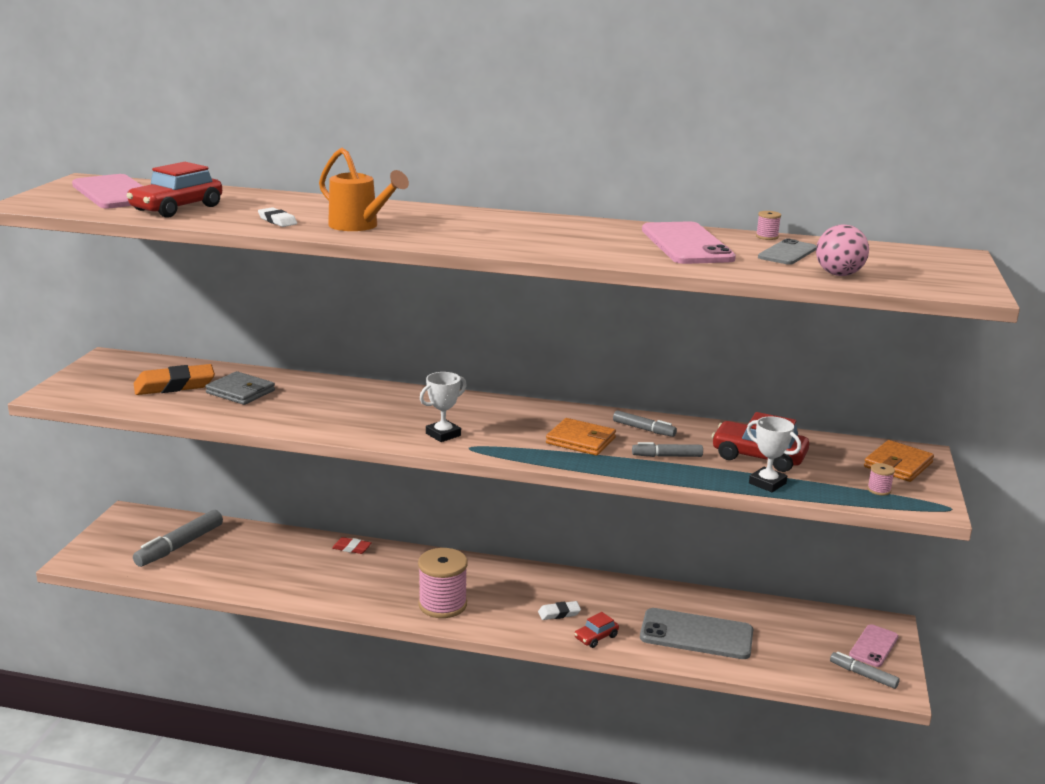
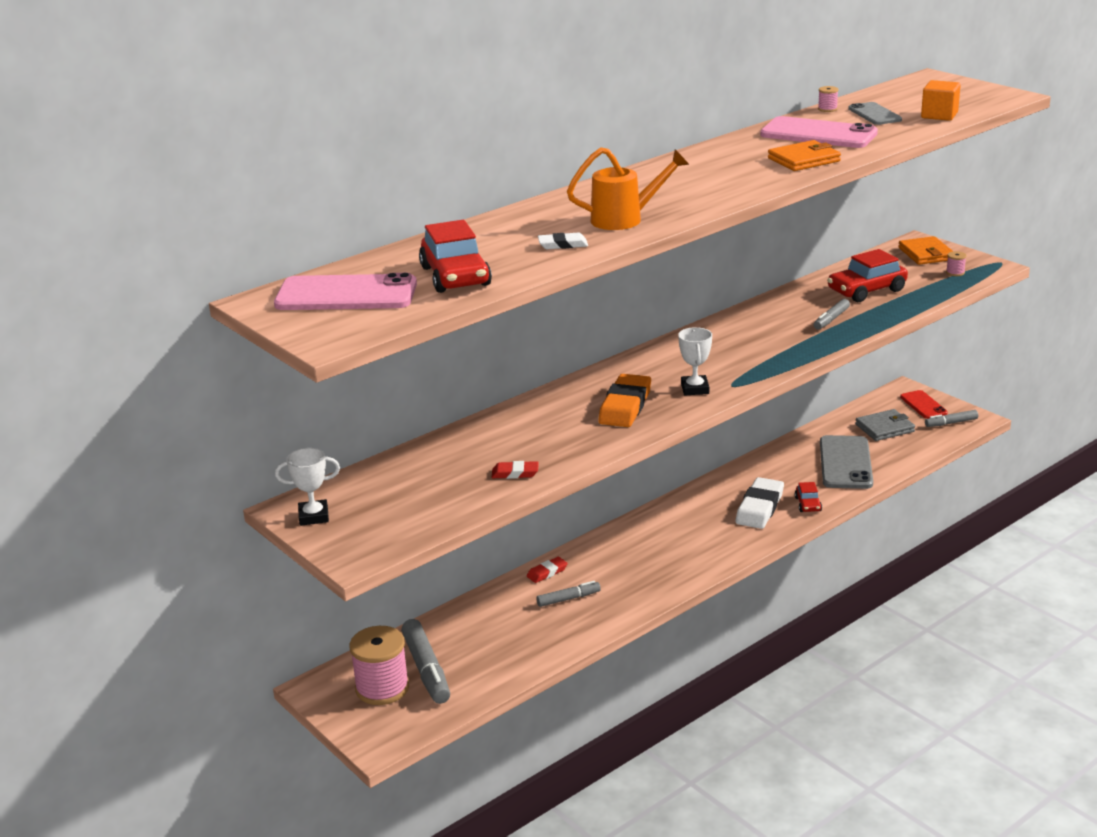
camera: 50 degrees left, 5 degrees up
(174, 385) = (422, 485): orange eraser -> orange eraser (625, 406)
(222, 409) = (515, 473): none -> red eraser
(240, 392) = (484, 456): grey wallet -> grey wallet (884, 428)
(442, 604) = (691, 556): pink spool -> pink spool (382, 688)
(559, 613) = (759, 508): white eraser -> white eraser, size x1.92
(580, 440) = (769, 340): orange wallet -> orange wallet (804, 160)
(643, 429) = (776, 312): grey marker -> grey marker (568, 599)
(696, 634) = (845, 463): grey phone -> grey phone turned 45 degrees counterclockwise
(767, 483) = (909, 302): white trophy -> white trophy (313, 516)
(838, 274) = (939, 115): pink ball -> orange cube
(873, 646) = (923, 405): pink phone -> red phone

